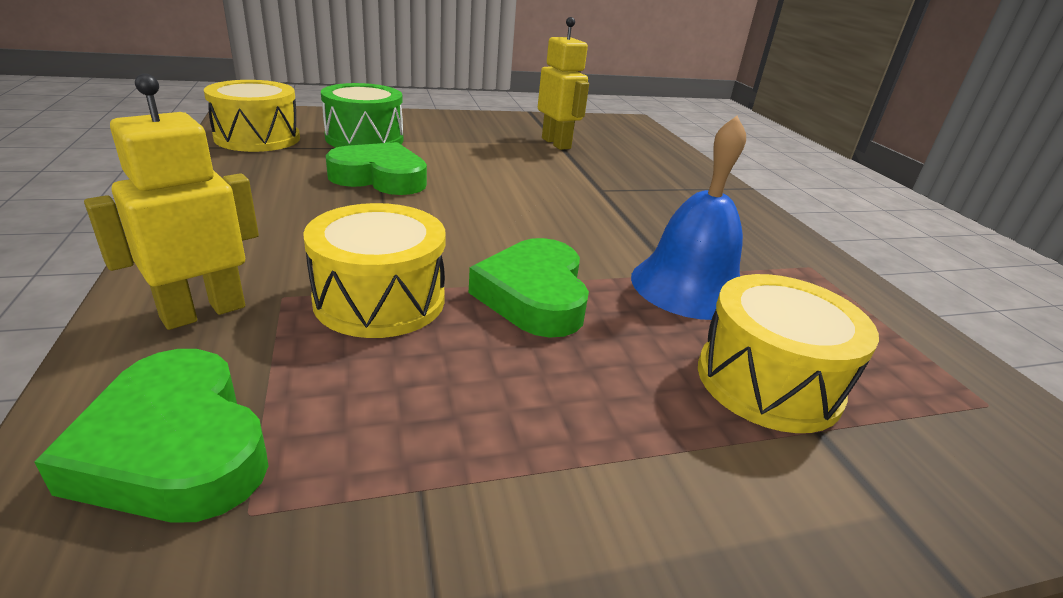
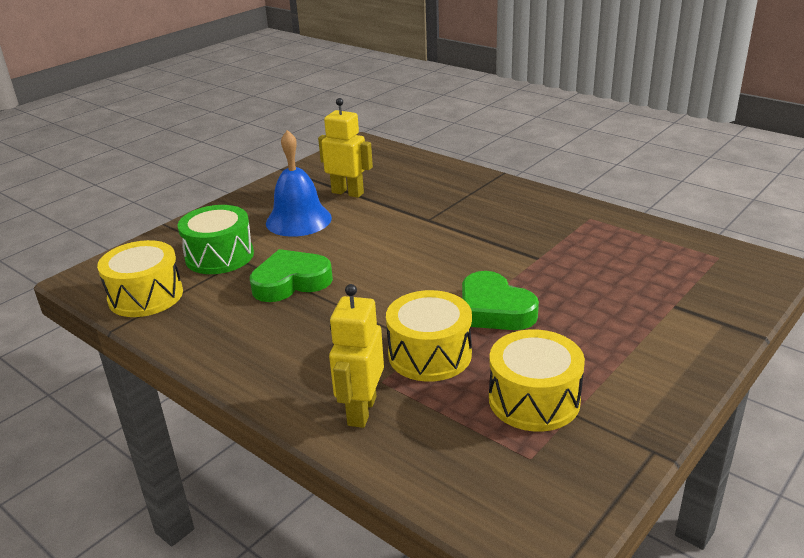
camera: 30 degrees left, 0 degrees up
(175, 448) = (465, 460): green heart -> none
(689, 286) = (553, 263): blue bell -> blue bell (298, 220)
(768, 381) = (637, 294): yellow drum -> yellow drum (534, 400)

